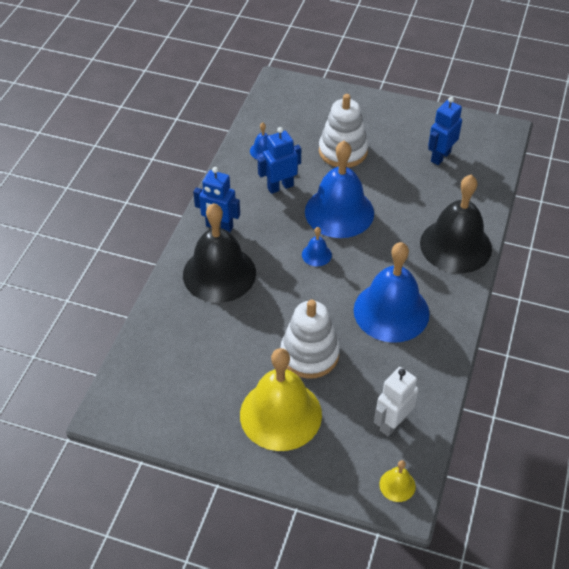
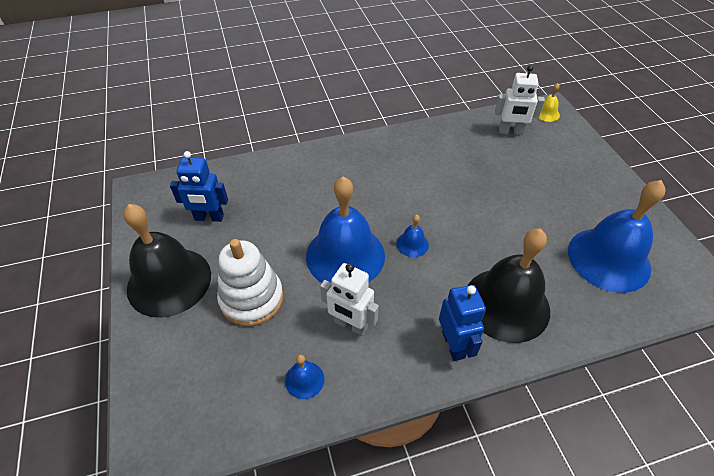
camera: 125 degrees left, 0 degrees up
(280, 187) = (350, 325): blue robot -> white robot
(280, 414) = (574, 185): yellow bell -> none
(309, 354) = (511, 195): white stacking toy -> none
(391, 311) = (423, 171): blue bell -> blue bell (608, 259)
(455, 245) = (320, 164): black bell -> black bell (169, 281)

